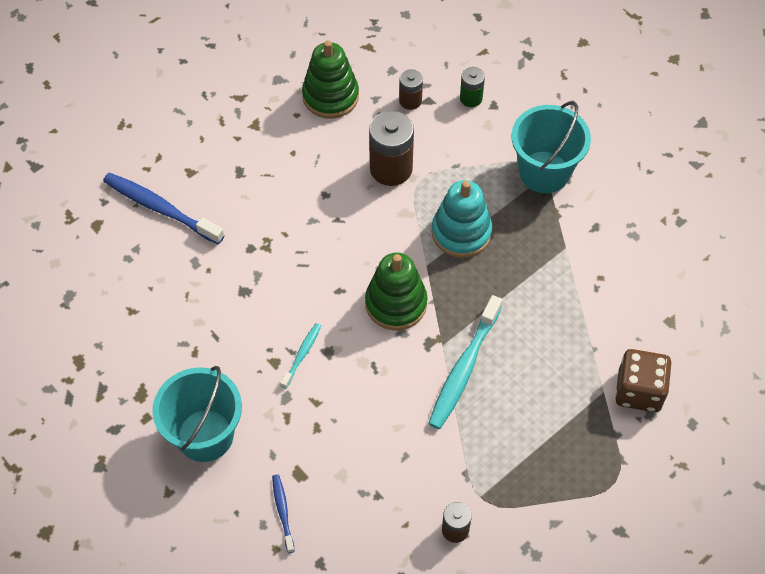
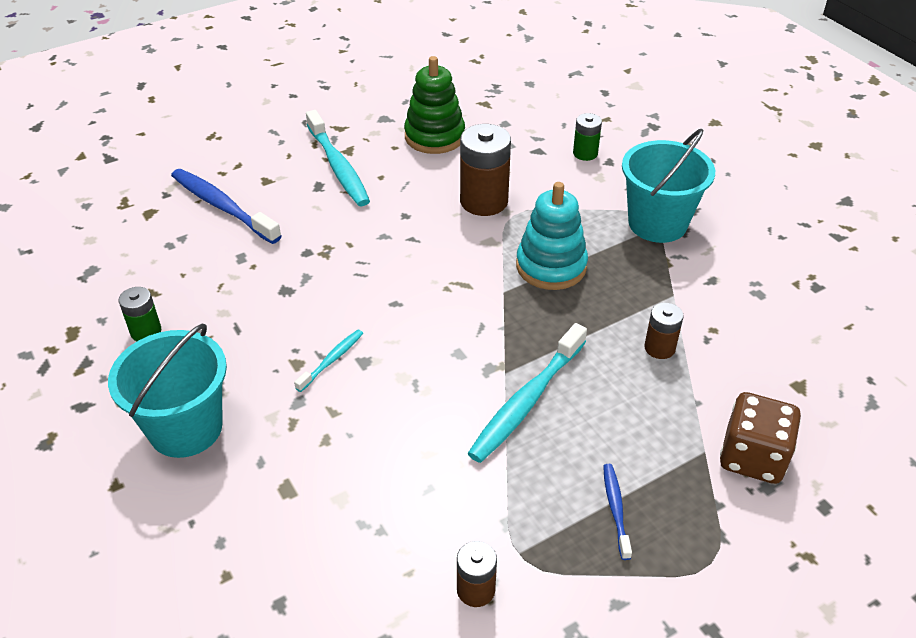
camera: 10 degrees right, 15 degrees down
(140, 351) = (146, 331): none -> green battery
(251, 146) = (338, 166): none -> turquoise toothbrush
(283, 512) = (251, 531): blue toothbrush -> blue toothbrush (615, 509)
(396, 303) = (458, 324): green stacking toy -> none
(410, 101) = (519, 148): brown battery -> brown battery (659, 348)

